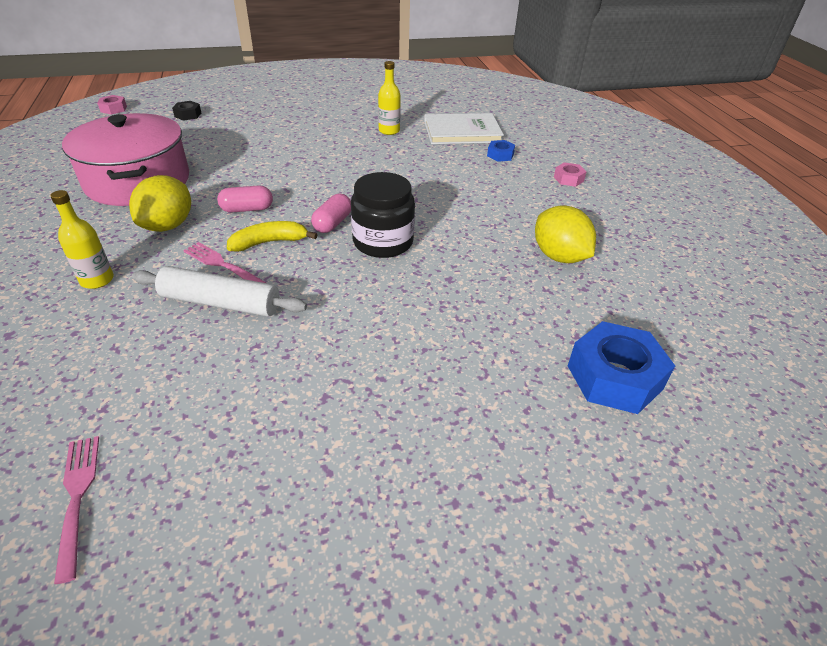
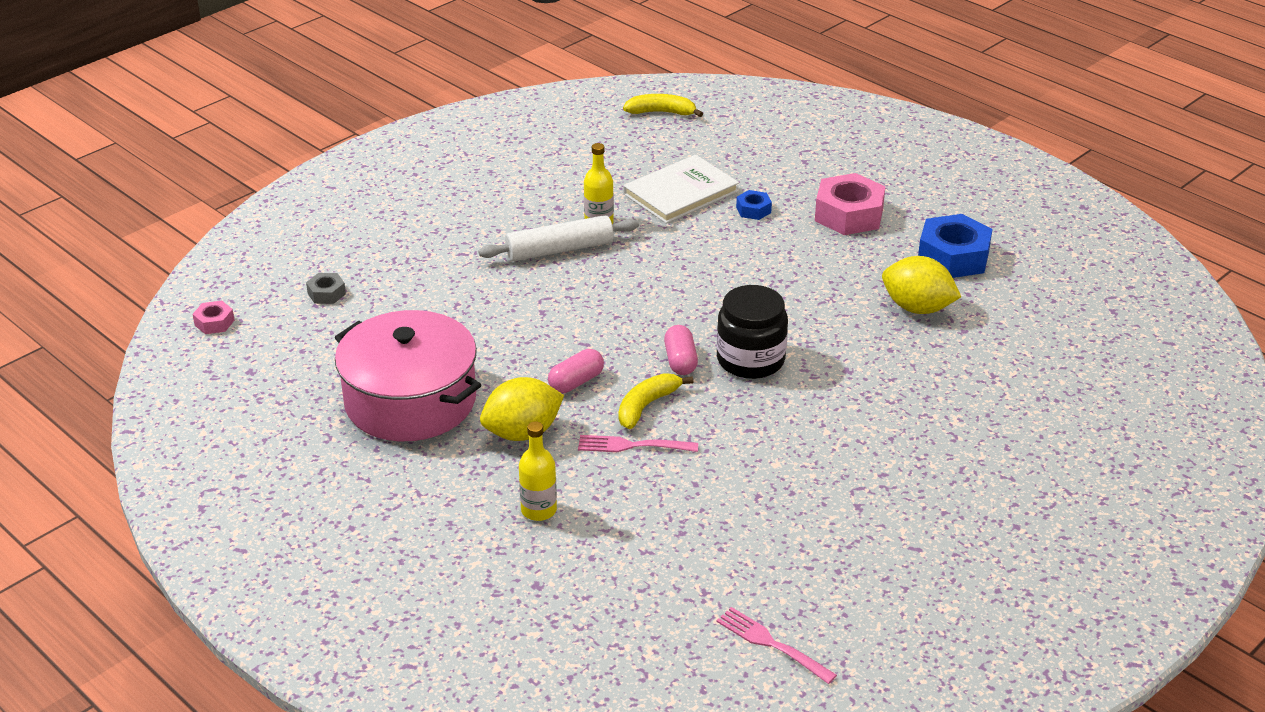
camera: 30 degrees left, 5 degrees down
(168, 226) = (522, 433): yellow lemon -> yellow lemon turned 75 degrees clockwise
(188, 115) = (326, 293): black nut -> grey nut
(220, 303) = (680, 478): white rolling pin -> white rolling pin (560, 250)
(501, 92) = (661, 112): none -> yellow banana
(568, 179) = (849, 215): pink nut -> pink nut, size x2.06
(614, 377) = (1046, 395): blue nut -> blue nut (953, 257)

